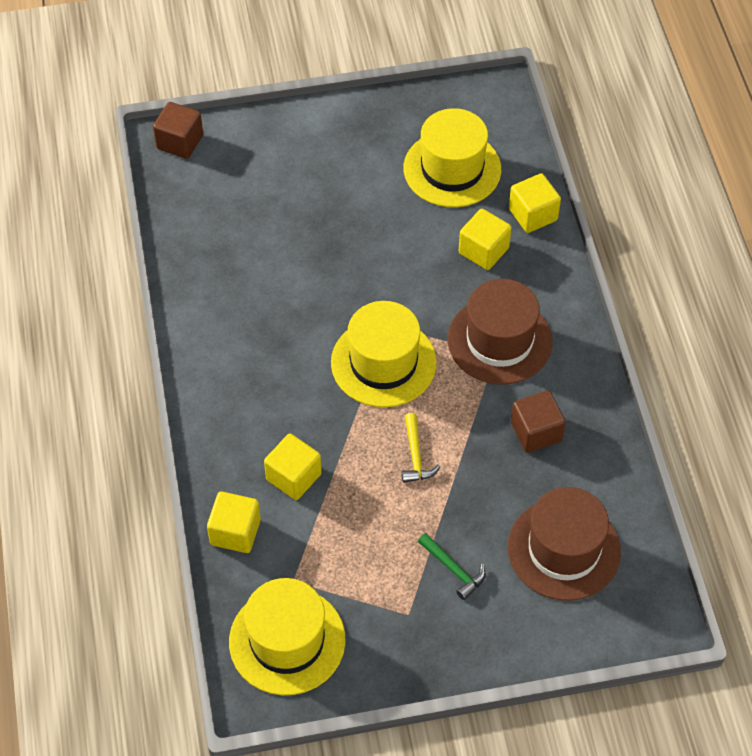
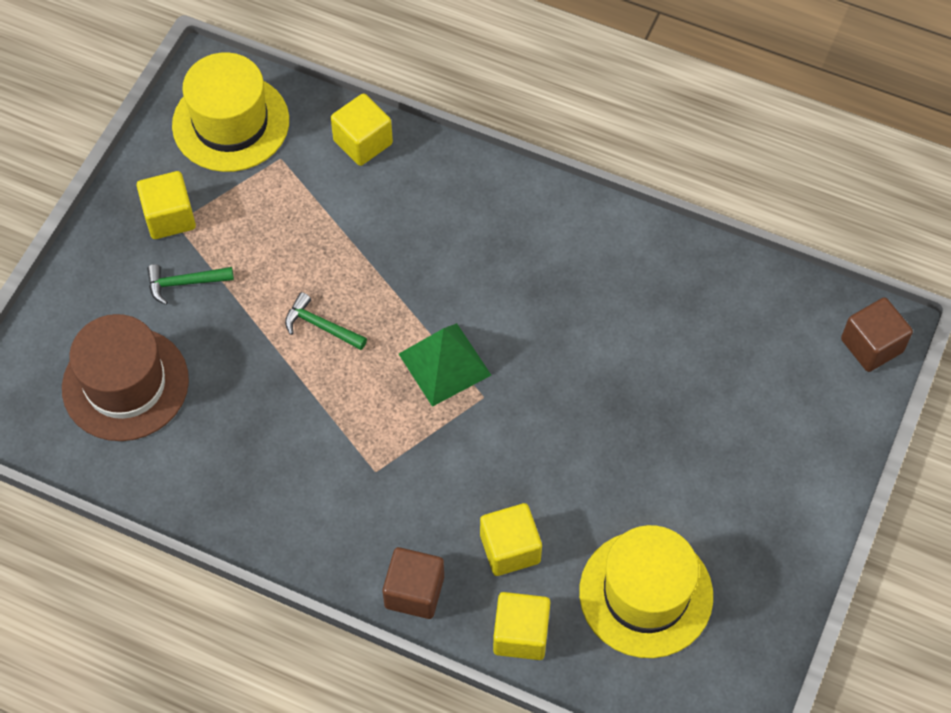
camera: 125 degrees right, 5 degrees up
(293, 477) = (381, 216): yellow cube -> yellow cube (169, 217)
(383, 362) = (444, 364): yellow hat -> green pyramid
(415, 455) = (321, 326): yellow hammer -> green hammer
(499, 340) = (387, 486): brown hat -> none
(536, 432) = (260, 446): brown cube -> brown cube (414, 592)

